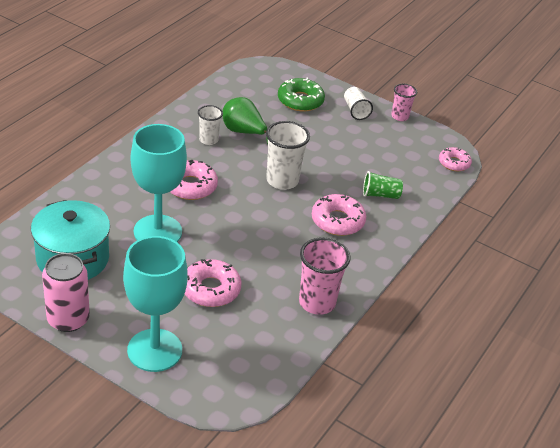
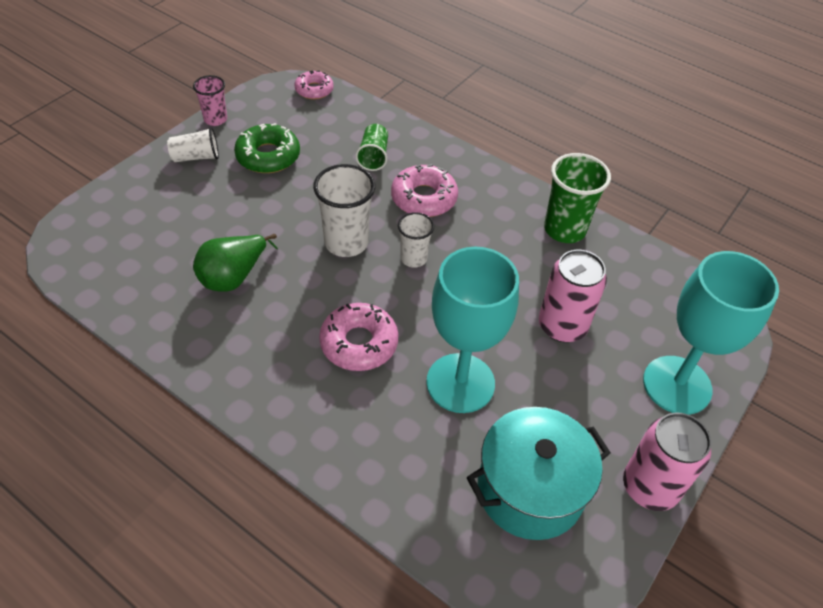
camera: 85 degrees left, 10 degrees up
(208, 140) = (249, 319): white cup -> white cup (413, 258)
(210, 289) = (562, 326): pink donut -> pink can
(300, 101) = (163, 209): green donut -> green donut (268, 156)
(317, 302) = (564, 229): pink cup -> green cup

